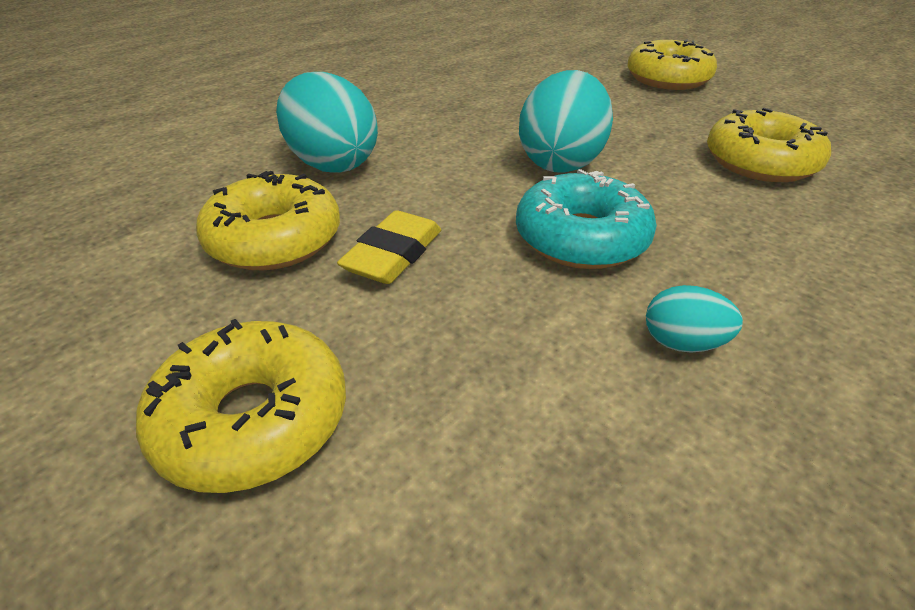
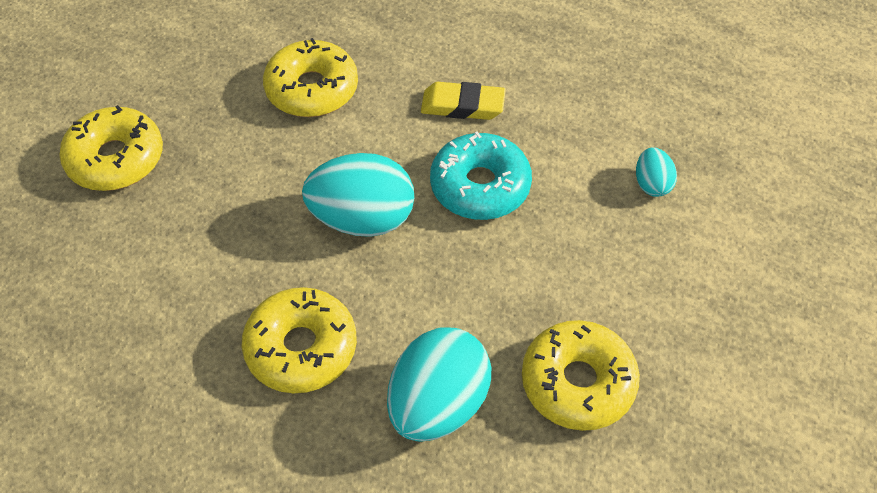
camera: 110 degrees left, 15 degrees up
(253, 420) = (729, 299): yellow donut -> yellow donut (301, 348)
(393, 255) = (556, 292): yellow eraser -> yellow eraser (462, 106)
(682, 343) = (564, 127): turquoise egg -> turquoise egg (652, 184)

